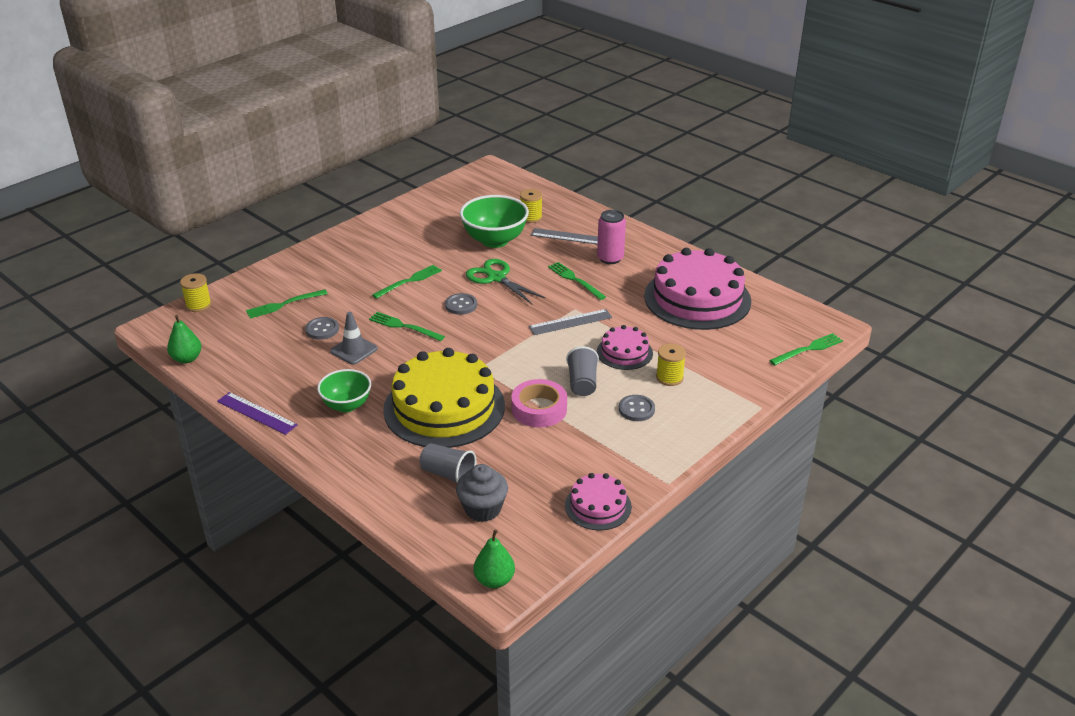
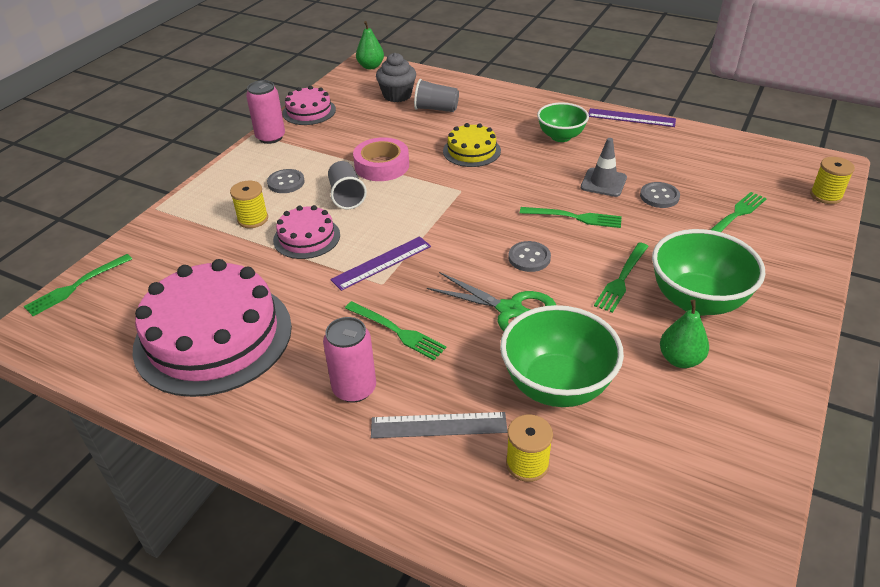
camera: 165 degrees right, 5 degrees up
(187, 359) = (752, 144): green pear -> green pear (680, 359)
(375, 261) = (697, 301): none -> green bowl
(444, 407) = (471, 151): yellow cake -> yellow cake, size x0.49
(570, 322) = (382, 263): grey ruler -> purple ruler
(648, 473) = (270, 137): none -> pink can

